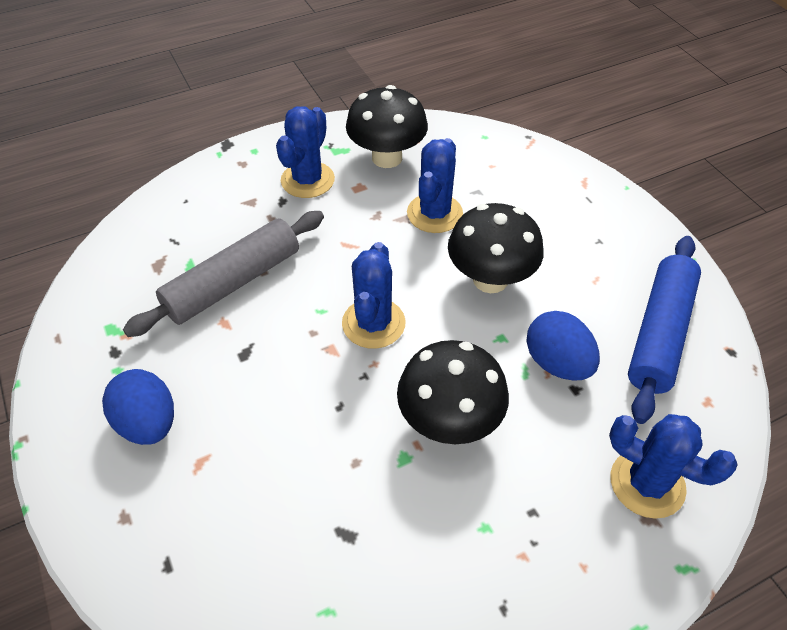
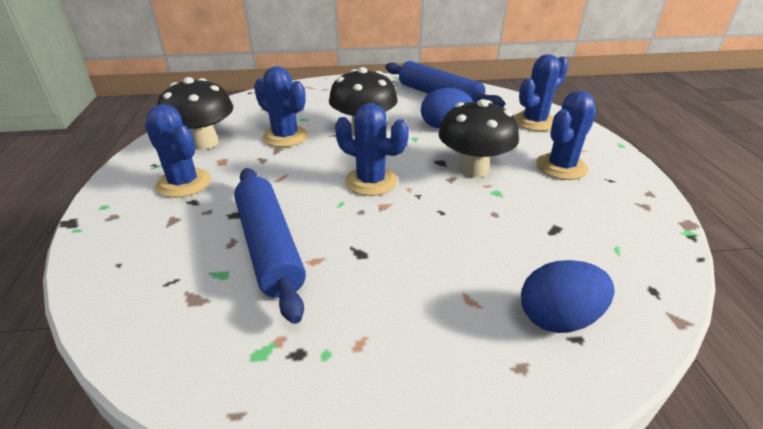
camera: 70 degrees left, 15 degrees down
(148, 423) = (411, 333): blue egg -> blue egg (558, 318)
(233, 282) = (269, 247): grey rolling pin -> blue rolling pin
(509, 534) = (561, 167): none -> blue cactus

